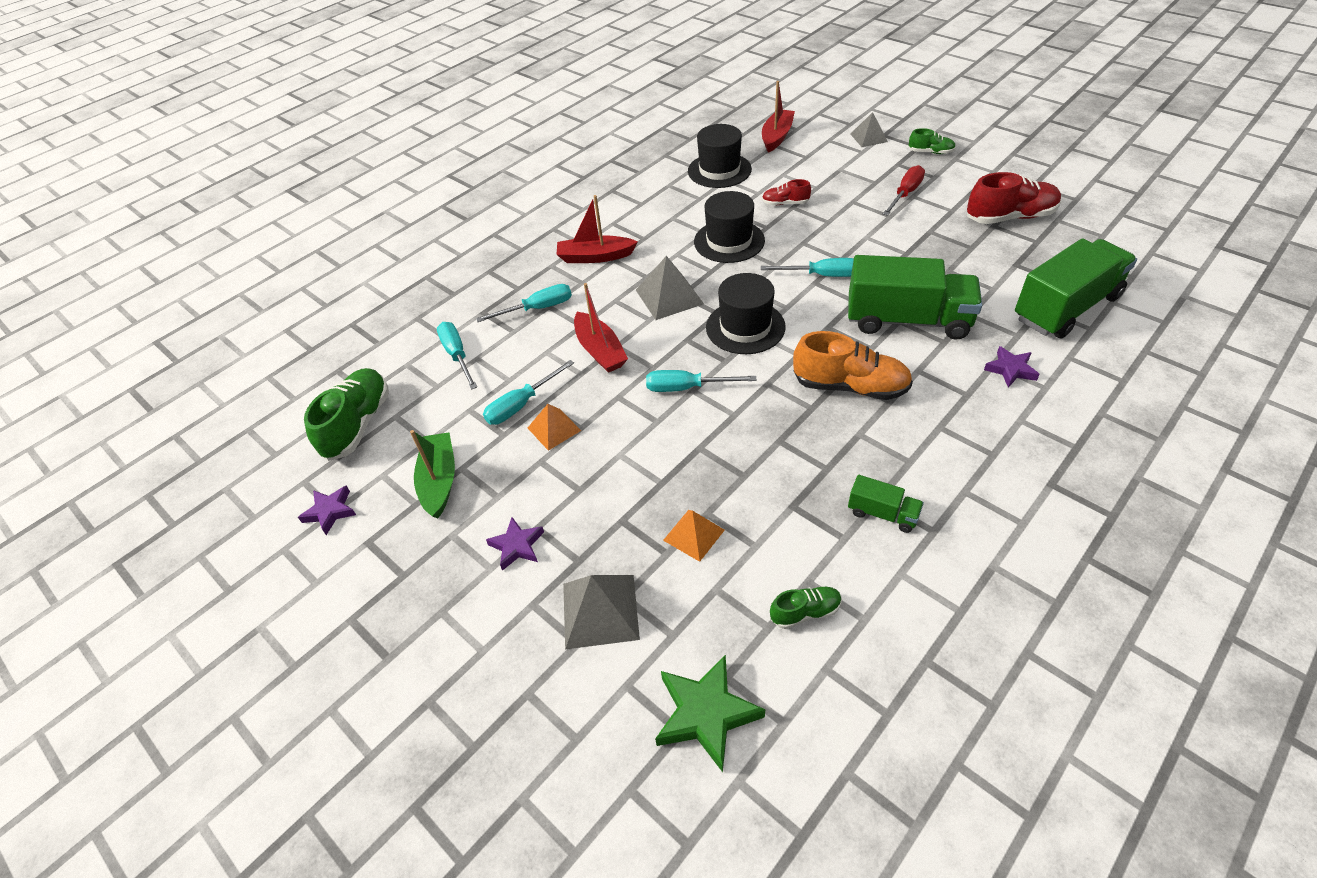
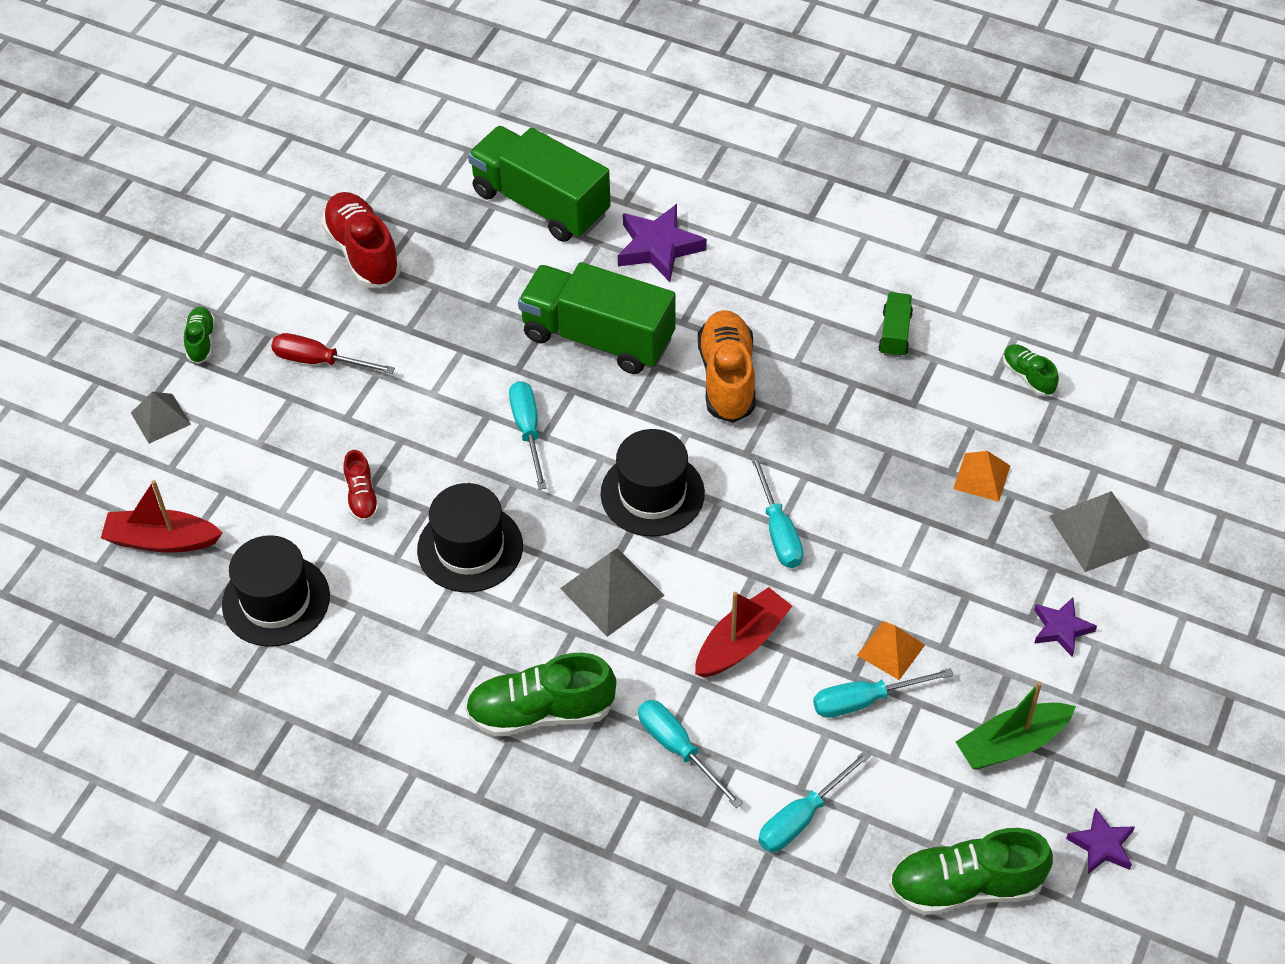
camera: 110 degrees left, 5 degrees up
(521, 405) = (864, 700): turquoise screwdriver -> turquoise screwdriver turned 135 degrees clockwise
(595, 257) = (541, 712): red boat -> green shoe
(706, 714) = (1154, 428): green star -> none
(907, 320) = (598, 338): green truck -> green truck turned 60 degrees counterclockwise
(1010, 369) = (658, 247): purple star -> purple star, size x1.63

